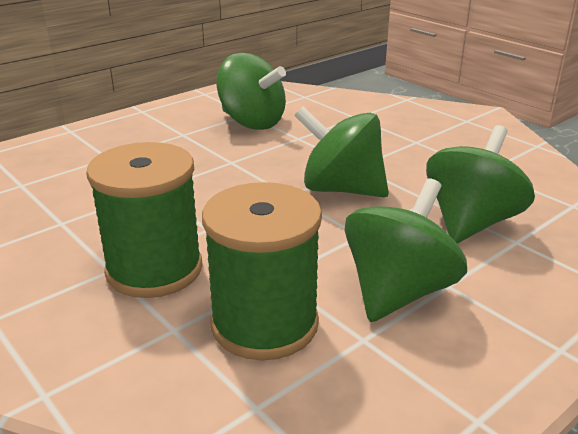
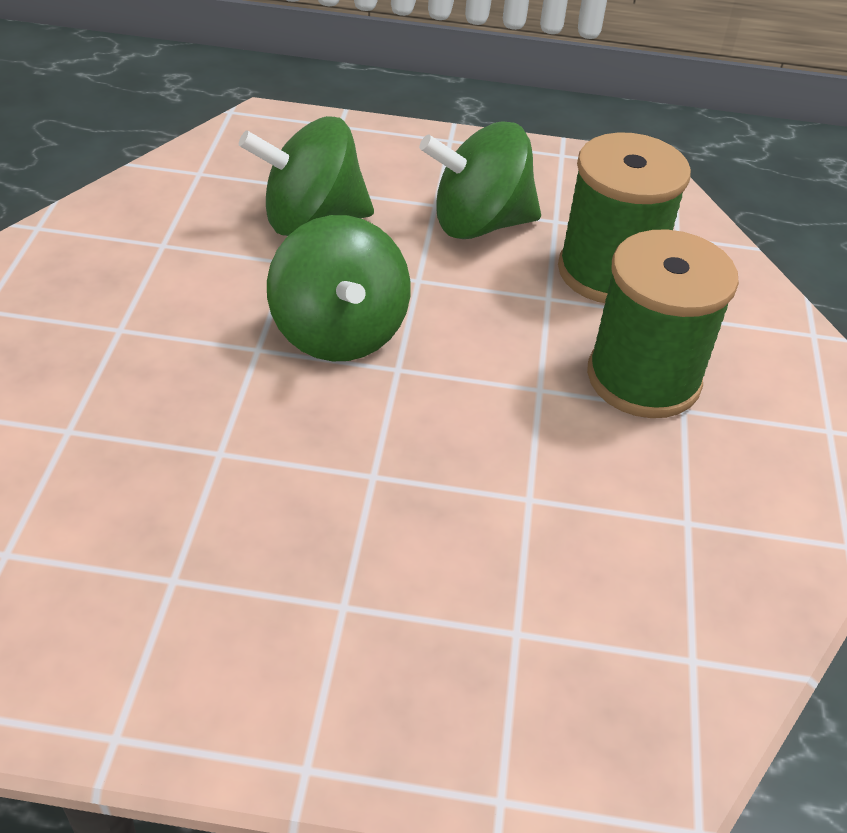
camera: 135 degrees left, 15 degrees up
(252, 122) = (211, 544): green spinning top -> none

